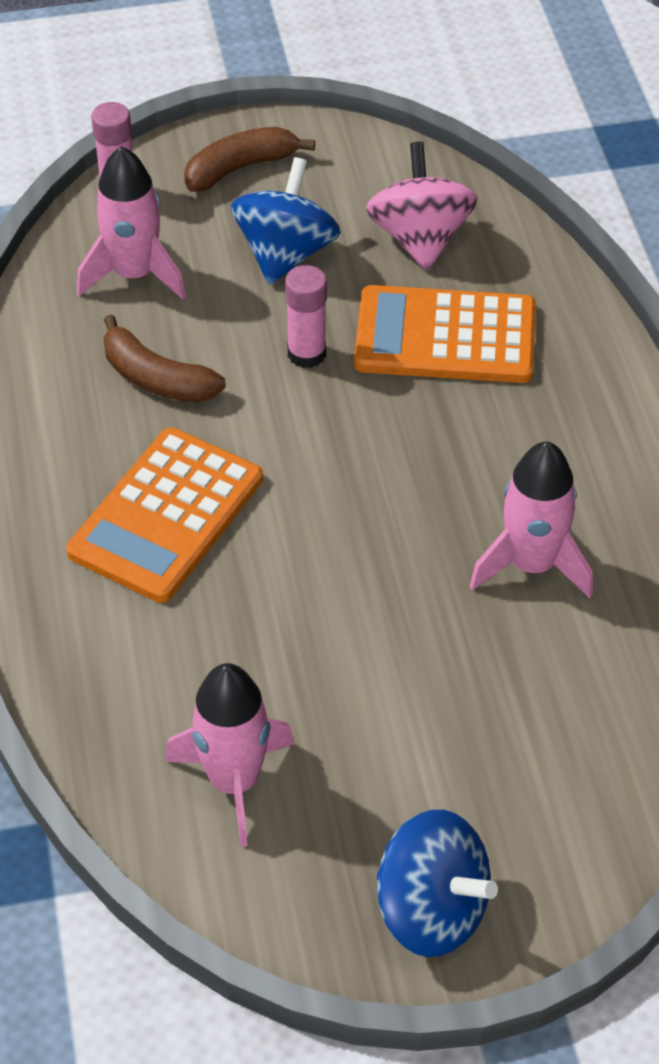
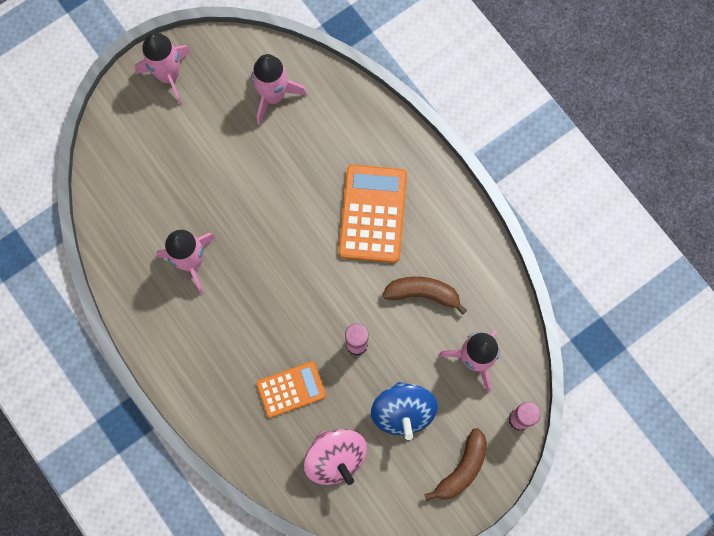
camera: 155 degrees right, 25 degrees up
(431, 910) = (169, 76): blue spinning top -> pink rocket
(445, 337) = (291, 389): orange calculator -> orange calculator, size x0.62

